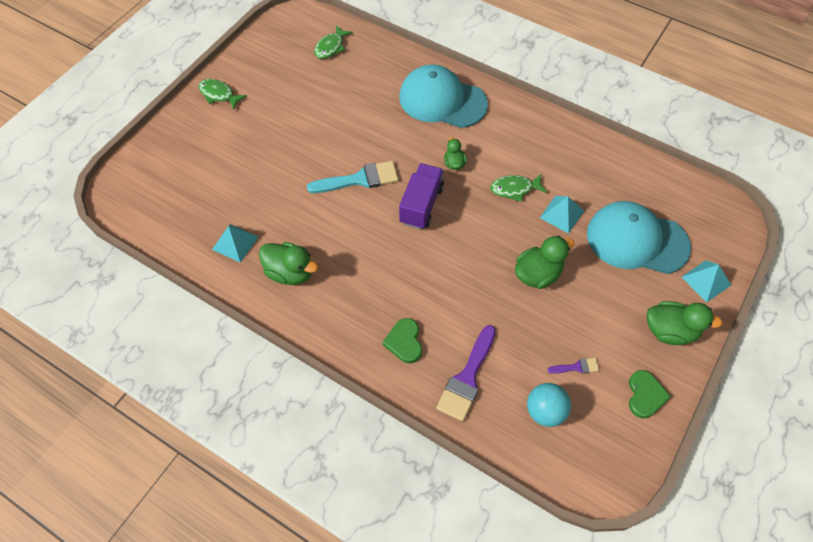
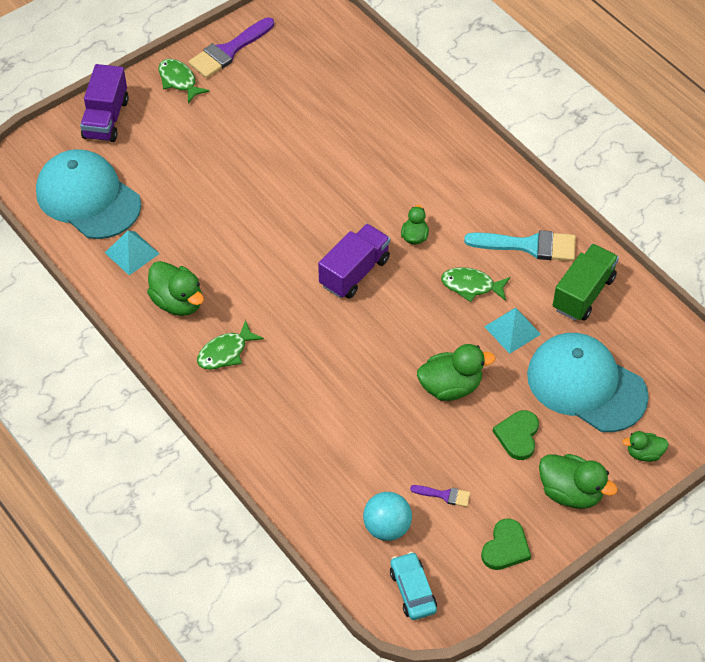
camera: 20 degrees right, 5 degrees down
(171, 140) = (106, 119): none -> purple truck
(331, 47) = (332, 58): green fish -> green fish (225, 352)
(359, 179) = (297, 223): turquoise brush -> turquoise brush (529, 246)
(404, 342) = (269, 411): green heart -> green heart (518, 436)
(442, 100) = (435, 159): turquoise cap -> turquoise cap (88, 198)
(467, 378) = (319, 468): purple brush -> purple brush (228, 51)
(592, 461) = (412, 590): none -> turquoise car
(598, 170) = (583, 293): none -> green truck
(706, 281) = (644, 453): turquoise pyramid -> green duck

